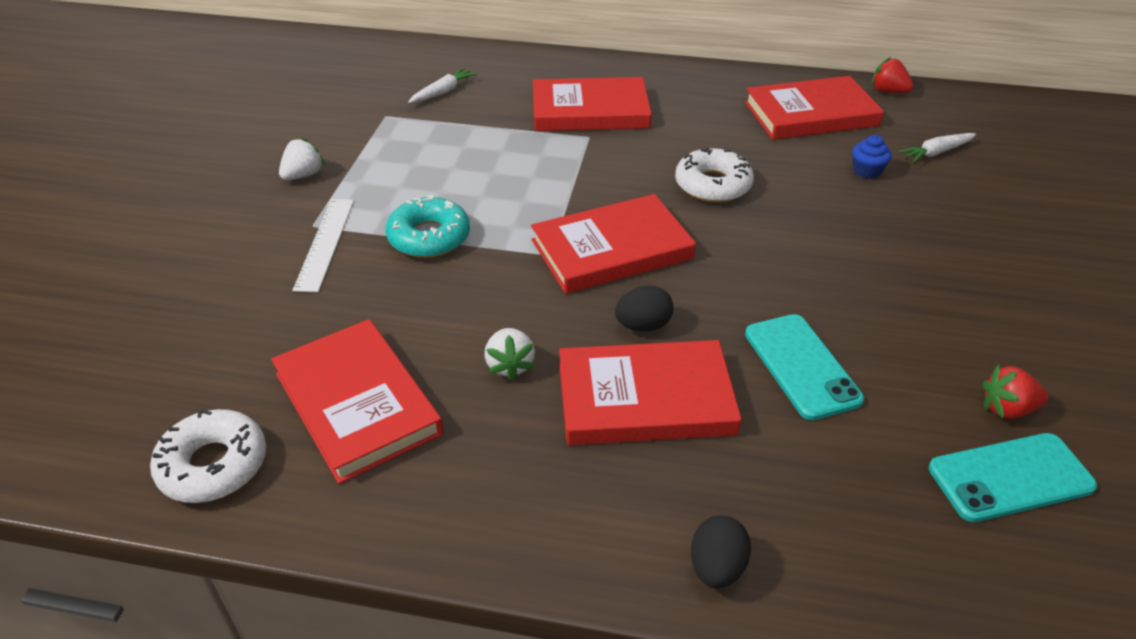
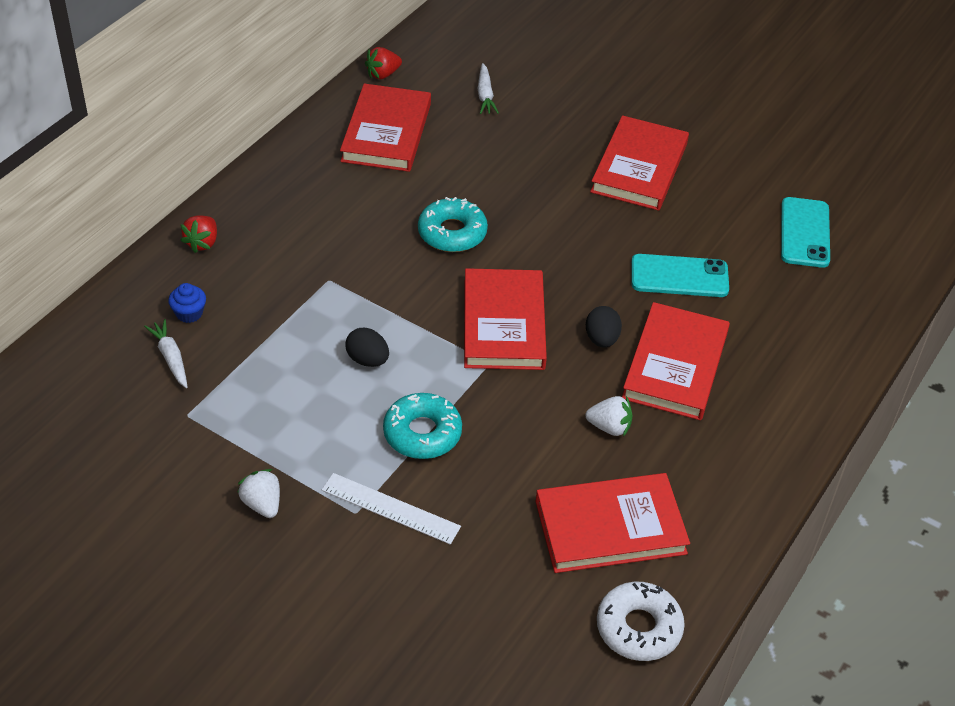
camera: 70 degrees left, 5 degrees up
(590, 111) = (285, 263): red book -> red book (639, 168)
(713, 185) = (452, 233): white donut -> turquoise donut
(716, 567) = (821, 385): black egg -> black egg (367, 360)
(867, 171) = (486, 142): blue cupcake -> blue cupcake (189, 313)
(1007, 409) = (755, 205): red strawberry -> red strawberry (202, 243)

